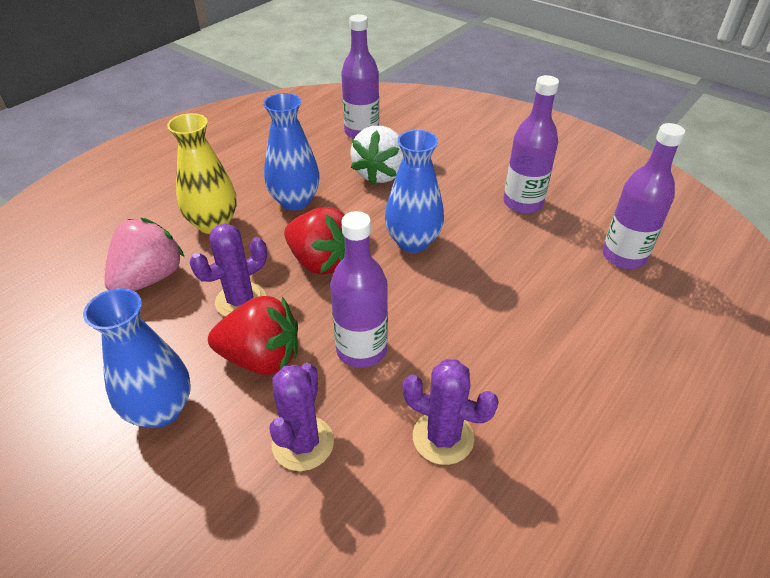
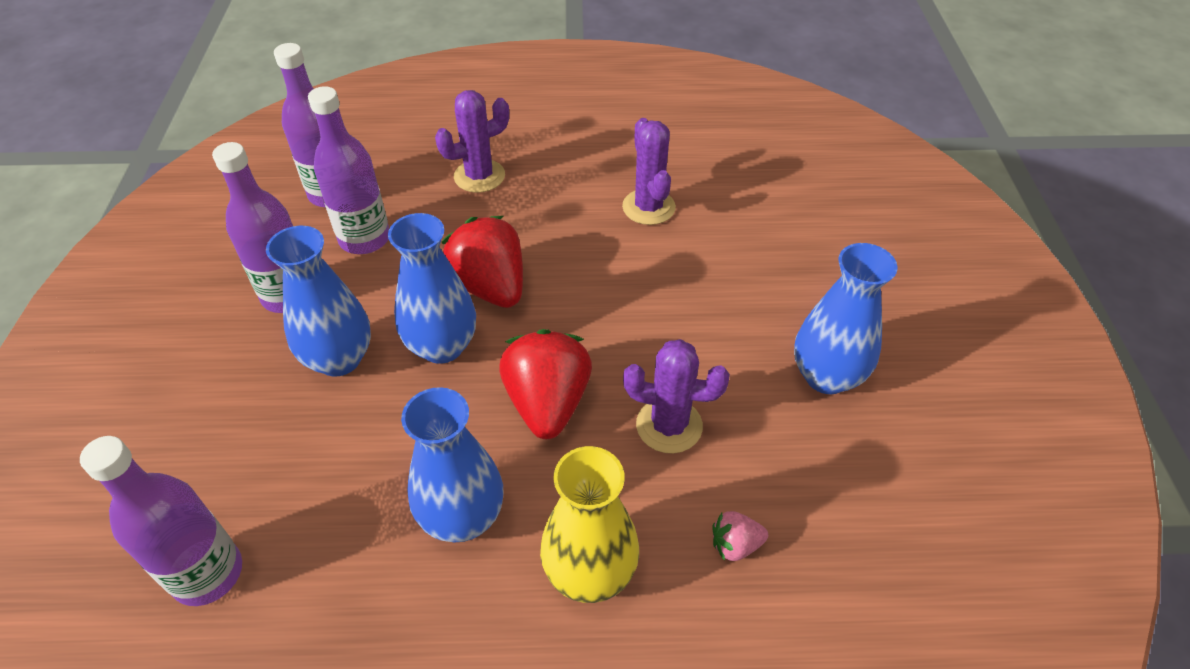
camera: 130 degrees left, 5 degrees up
(149, 278) = (735, 545): pink strawberry -> pink strawberry, size x0.47
(261, 358) = (707, 353): red strawberry -> red strawberry (490, 287)
(303, 443) = (740, 271): purple cactus -> purple cactus (479, 176)
(361, 350) = (624, 295): purple bottle -> purple bottle (365, 239)
(380, 174) = (320, 465): white strawberry -> none
(447, 202) = (339, 359): none -> blue vase

